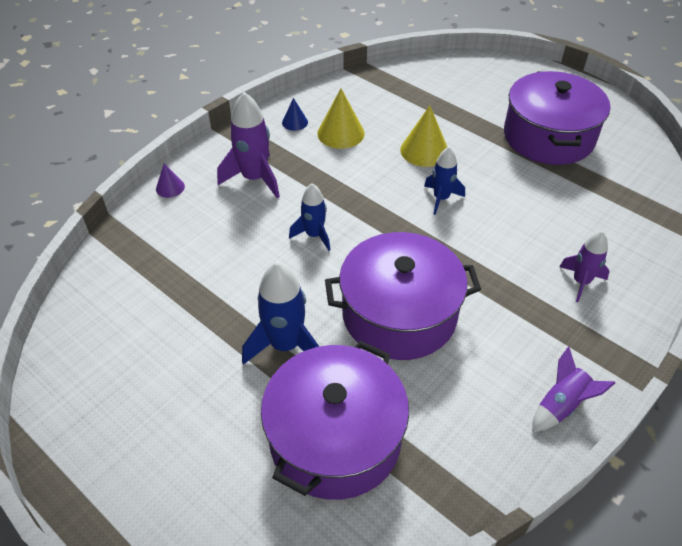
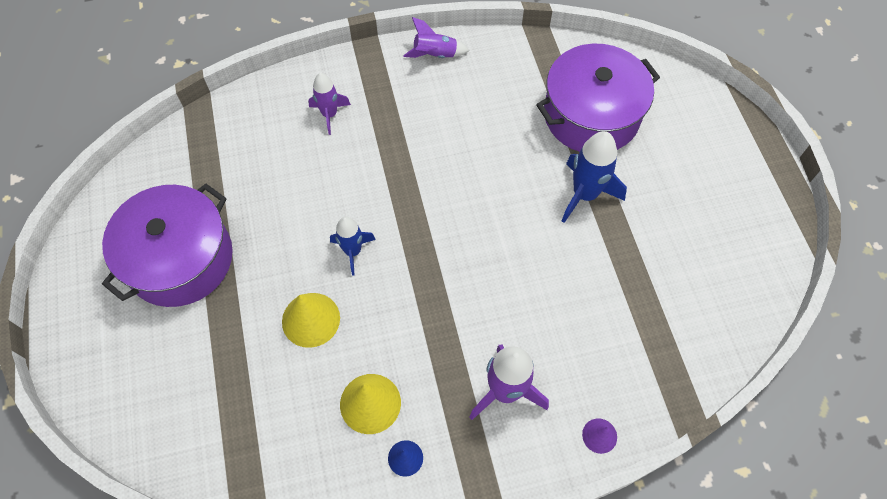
camera: 145 degrees left, 15 degrees up
(314, 235) = (495, 281): blue rocket -> none
(399, 314) = (483, 169): purple pot -> none

